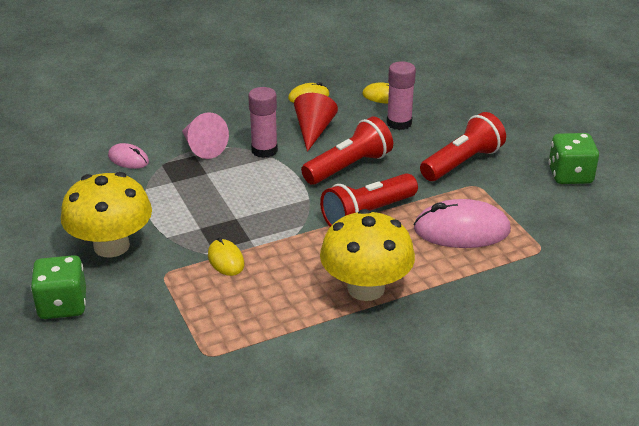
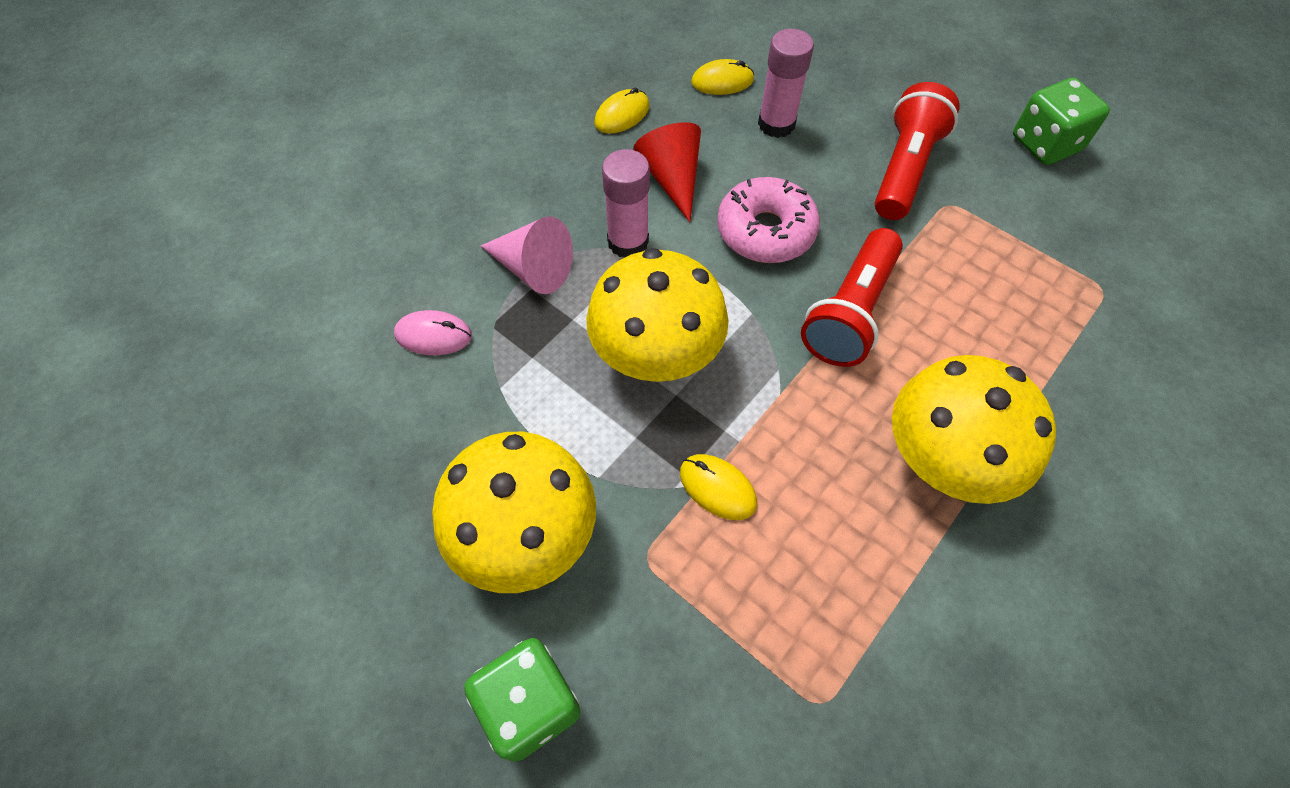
camera: 25 degrees left, 25 degrees up
(240, 199) = (656, 353): none -> yellow mushroom
(348, 167) = (765, 231): red flashlight -> pink donut
(461, 230) = (987, 294): pink mouse -> none

